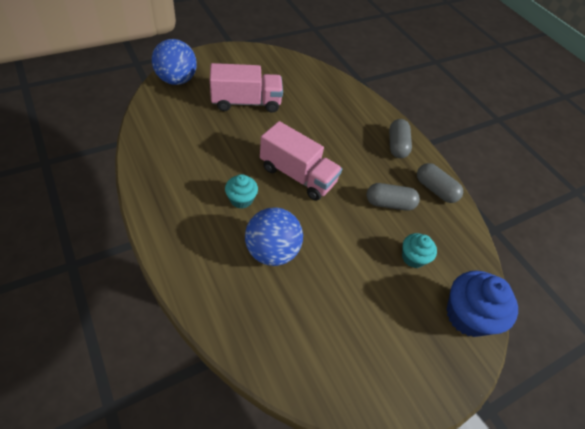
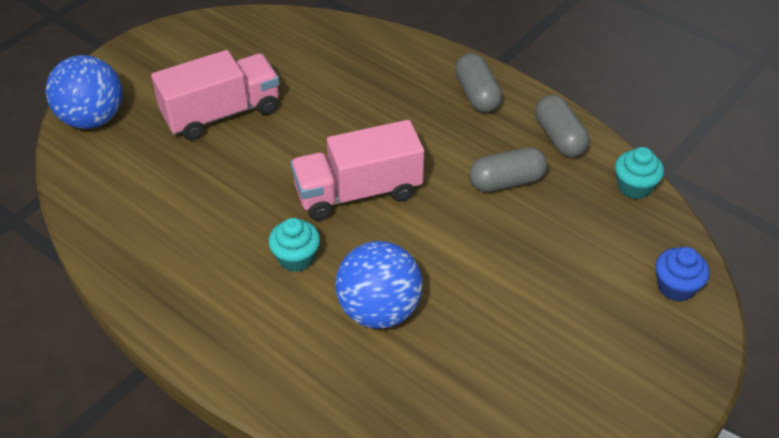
camera: 15 degrees left, 5 degrees down
(297, 175) = (358, 192): pink truck -> pink truck turned 150 degrees clockwise
(413, 257) = (573, 242): turquoise cupcake -> turquoise cupcake (634, 187)
(435, 189) = (559, 138): grey capsule -> grey capsule turned 45 degrees clockwise
(467, 315) = (676, 287): blue cupcake -> blue cupcake, size x0.58

